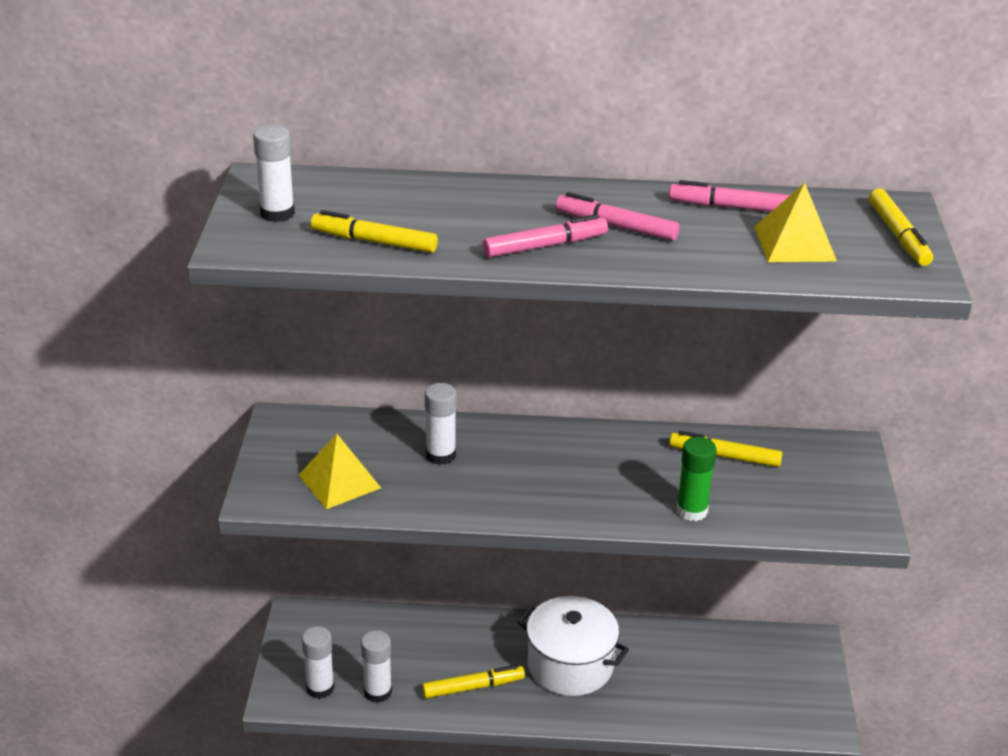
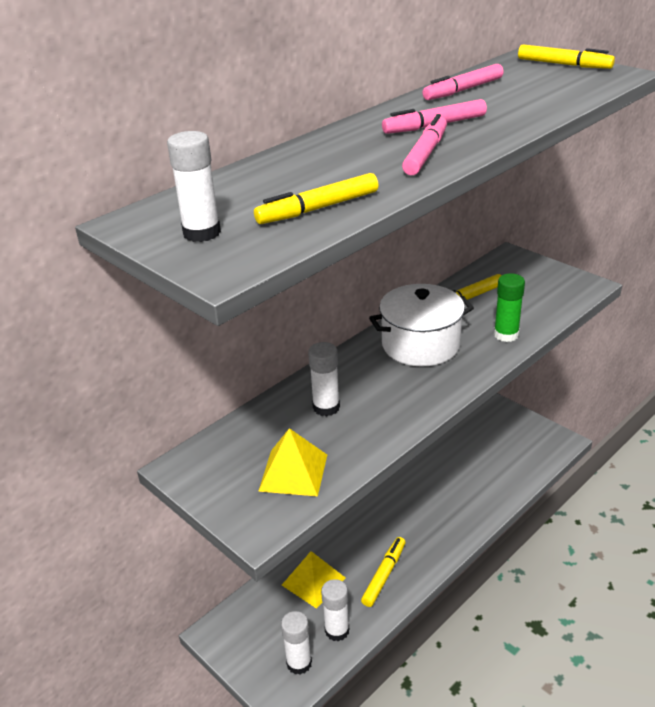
camera: 45 degrees left, 0 degrees up
(570, 665) = (412, 515): white pot -> white pot (420, 344)
(795, 243) = (535, 89): yellow pyramid -> yellow pyramid (313, 581)

